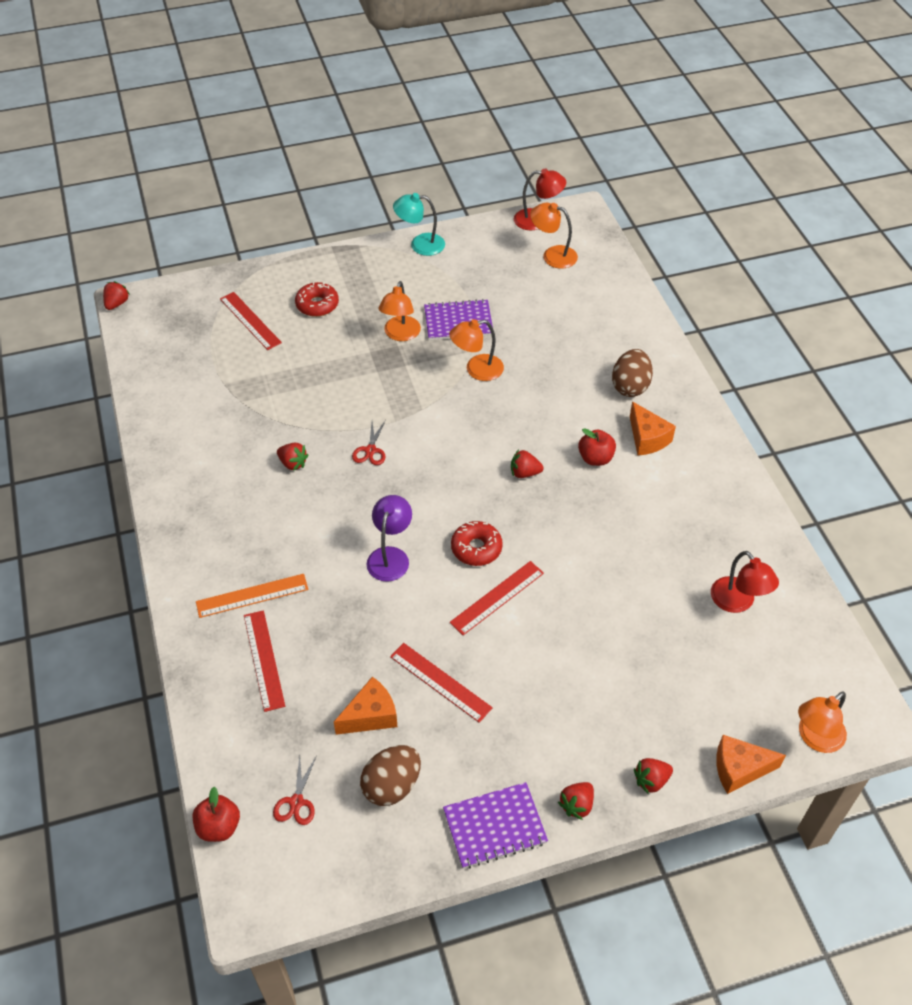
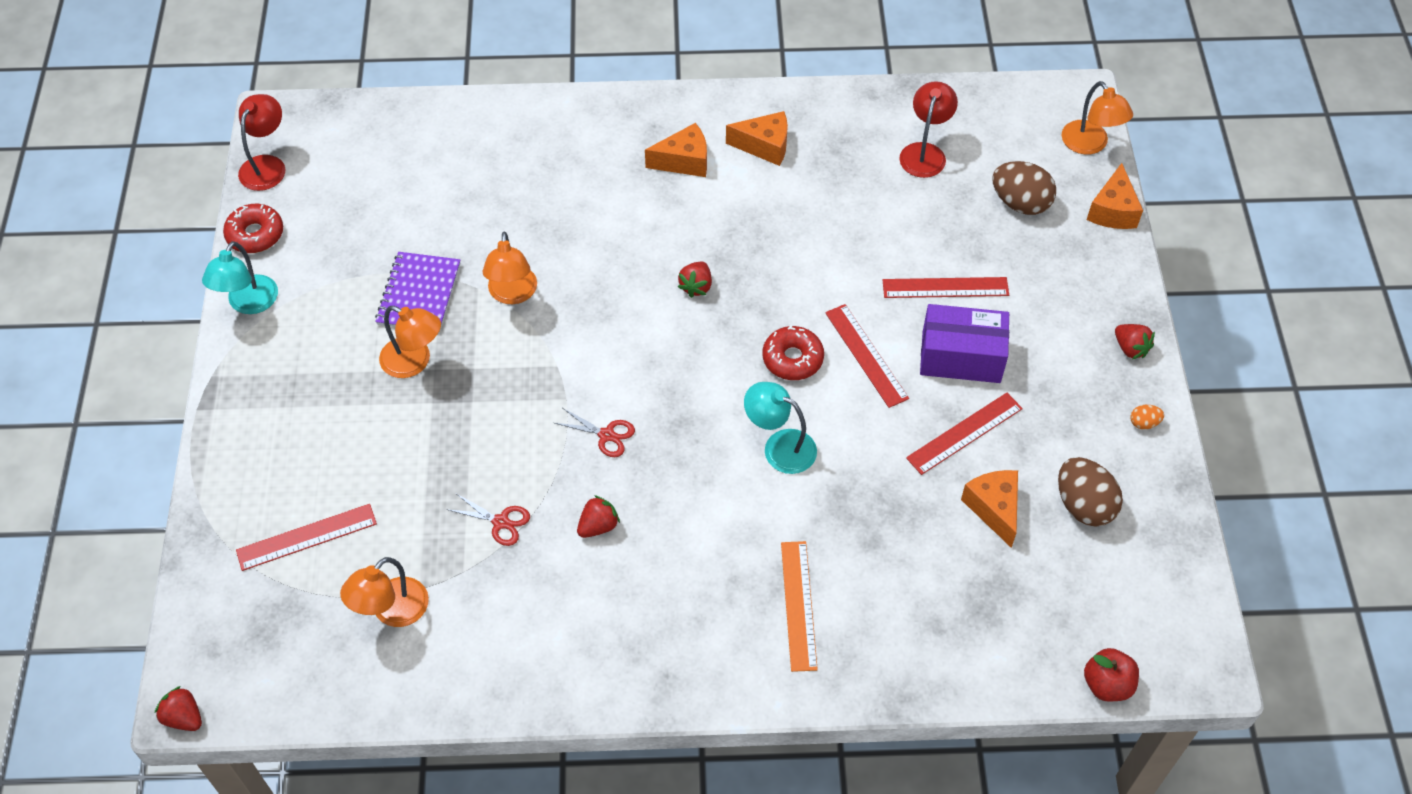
camera: 75 degrees left, 5 degrees up
(264, 660) = (896, 606): red ruler -> red ruler (945, 287)
(296, 802) = (1088, 601): red scissors -> red scissors (500, 522)
(317, 305) = (312, 448): red donut -> red donut (255, 234)
(390, 556) = (780, 446): purple lamp -> turquoise lamp
(494, 826) = (1144, 423): purple notebook -> orange egg
(519, 667) = (961, 357): none -> purple box
(552, 255) = (342, 167): orange lamp -> orange lamp (392, 611)
(595, 458) = (697, 215): red apple -> none
(630, 386) = (599, 154): brown egg -> brown egg (1020, 203)
(651, 780) = (1113, 281): red strawberry -> none
(688, 486) = (764, 146): none -> orange cheese
(738, 602) = (925, 152): red lamp -> red lamp turned 60 degrees counterclockwise

